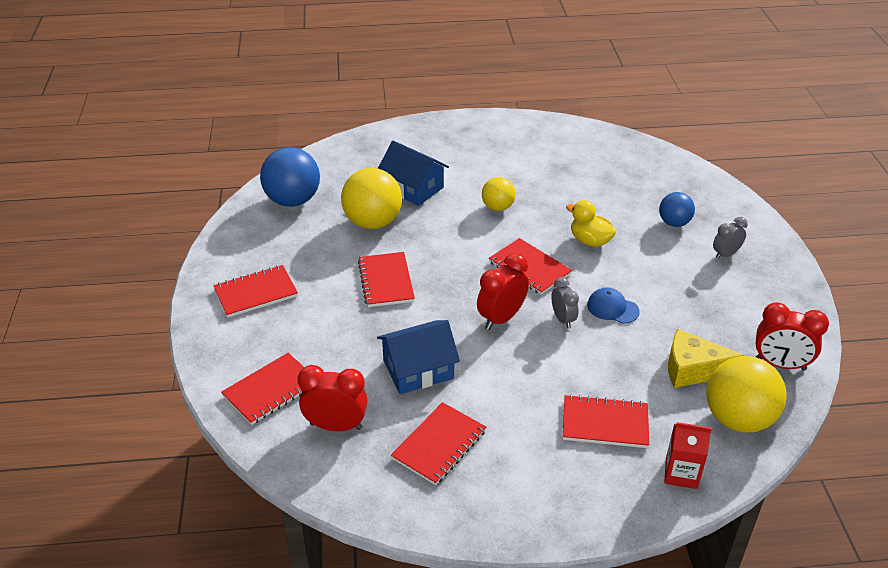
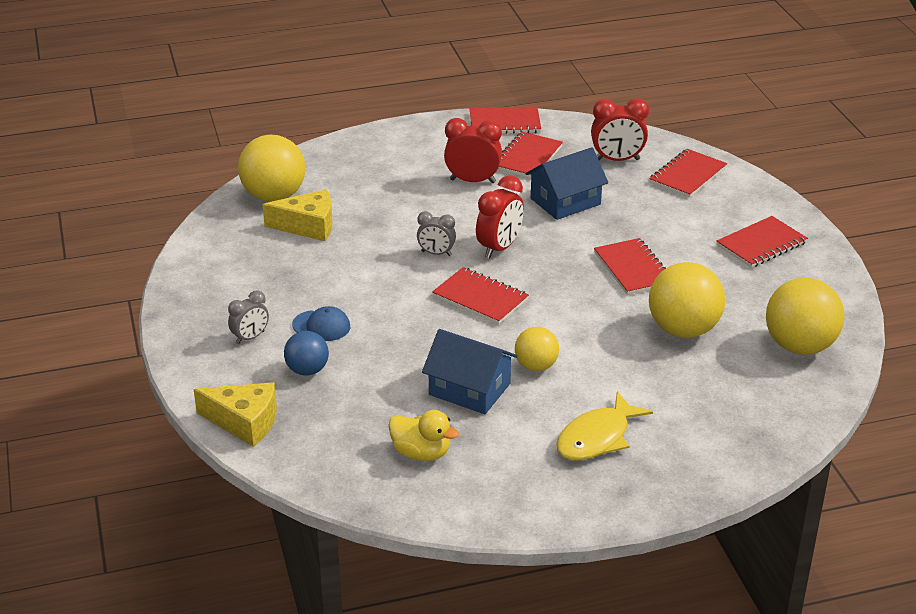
camera: 170 degrees right, 5 degrees down
(293, 200) = (799, 346): blue ball -> yellow ball
(413, 188) = (656, 380): blue house -> blue house (469, 389)
(470, 158) = (597, 438): none -> yellow fish
(563, 319) = (436, 253): grey clock -> grey clock turned 45 degrees counterclockwise
(590, 241) = (413, 336): yellow duck -> yellow duck (421, 453)
(605, 423) = (391, 182): red notebook -> red notebook (504, 123)
(612, 308) = (385, 268): blue cap -> blue cap (321, 326)
(681, 473) = (329, 160): red carton -> none
(714, 191) = (244, 422): none -> yellow cheese
(780, 364) = (222, 238): red clock -> red clock (472, 181)

